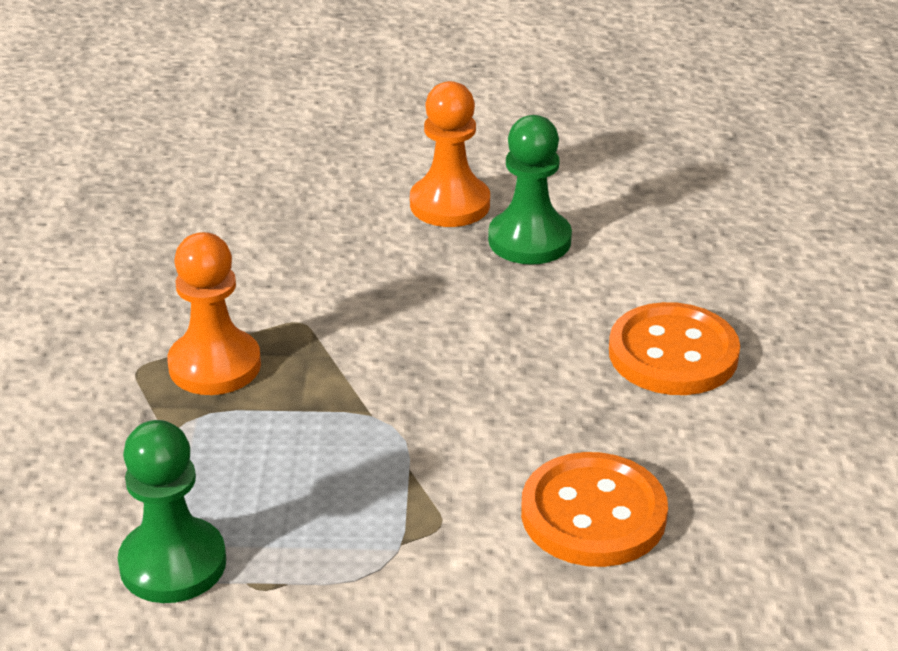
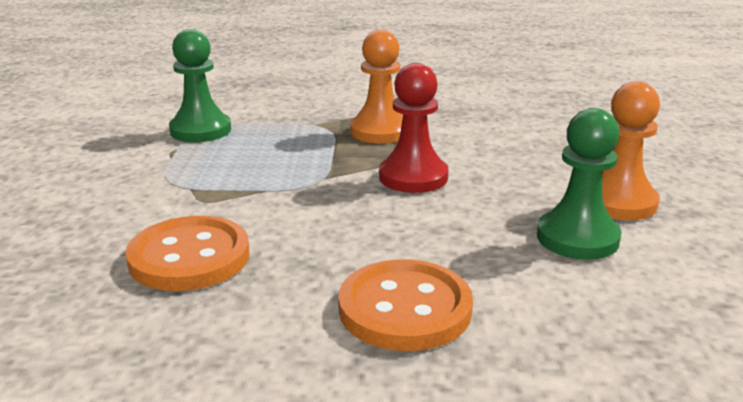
camera: 90 degrees right, 10 degrees down
(378, 339) = (413, 177): none -> red pawn

